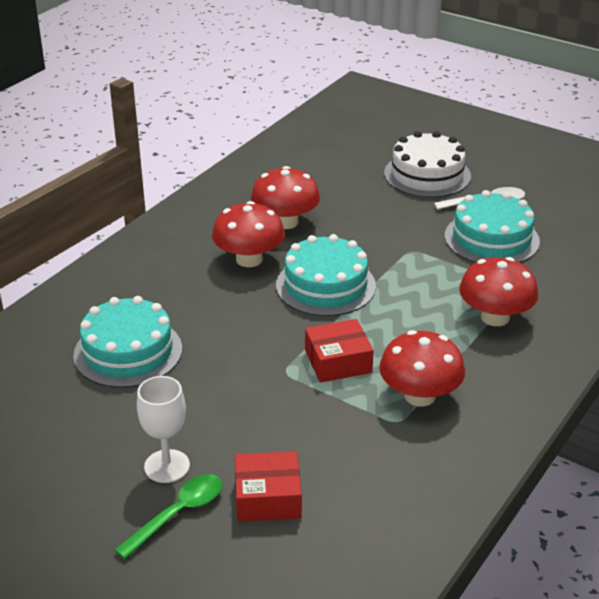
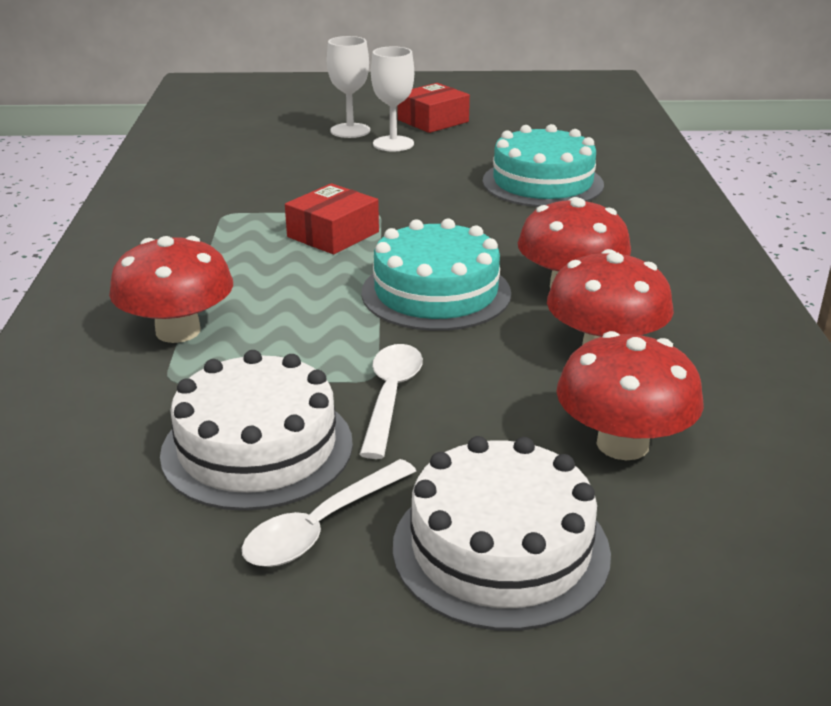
camera: 145 degrees right, 5 degrees down
(178, 514) = (350, 131): green spoon -> white goblet
(268, 498) = (293, 151): red box -> red box (433, 121)
(412, 238) = (390, 397): none -> white spoon
(419, 396) = (218, 235): red mushroom -> red mushroom (622, 444)
(491, 238) = (257, 448): turquoise cake -> white cake

